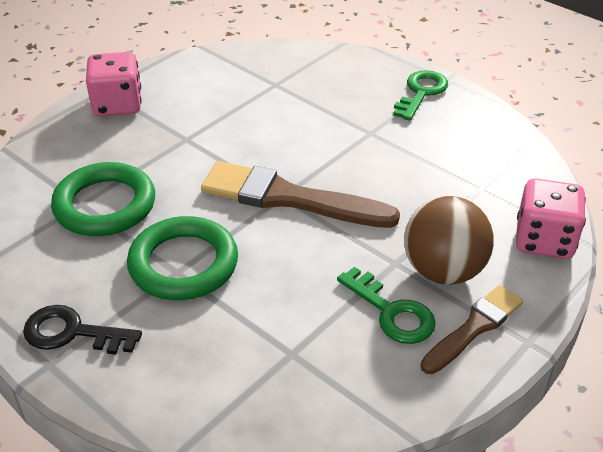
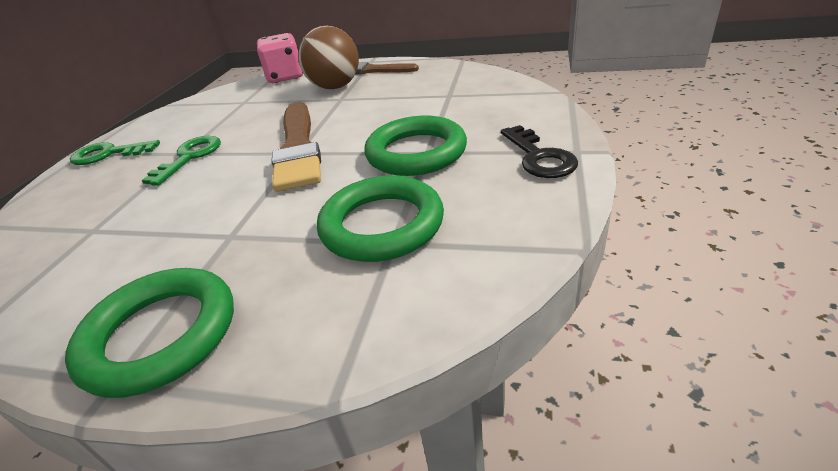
camera: 115 degrees left, 5 degrees down
(117, 105) = (160, 335): pink dice -> green ring
(392, 312) = (384, 86): green key -> green key (190, 157)

